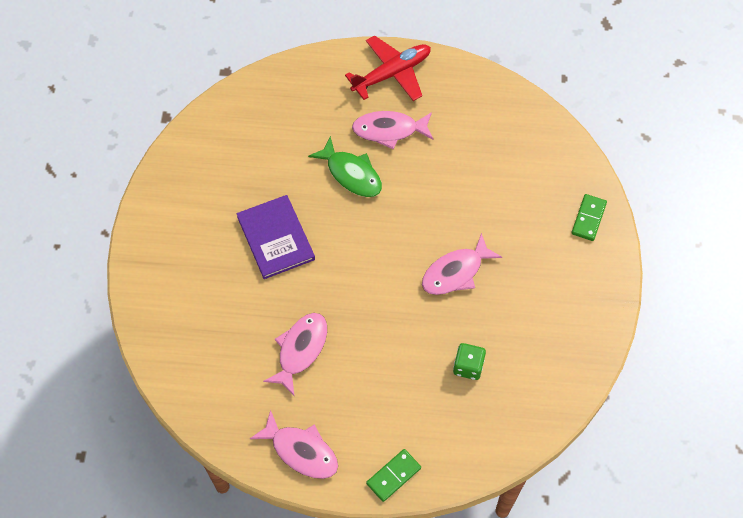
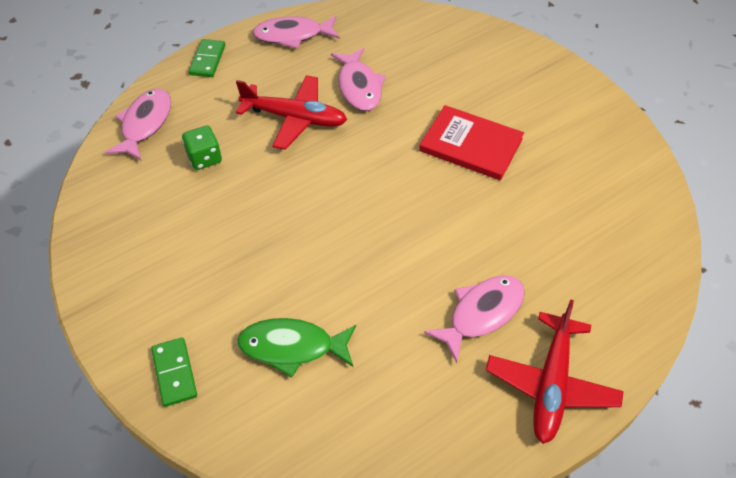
camera: 140 degrees right, 10 degrees down
(275, 238) = (471, 145): purple book -> red book
(351, 174) = (469, 242): green fish -> green fish (292, 347)
(374, 355) = (295, 118): none -> red plane
(455, 272) = (280, 223): pink fish -> pink fish (145, 124)

